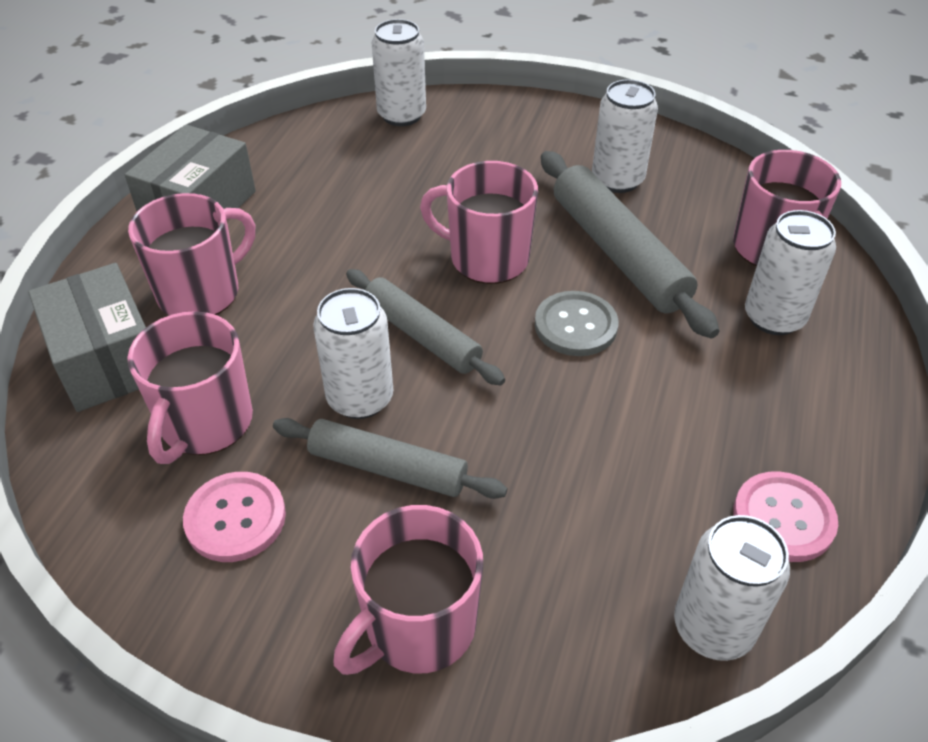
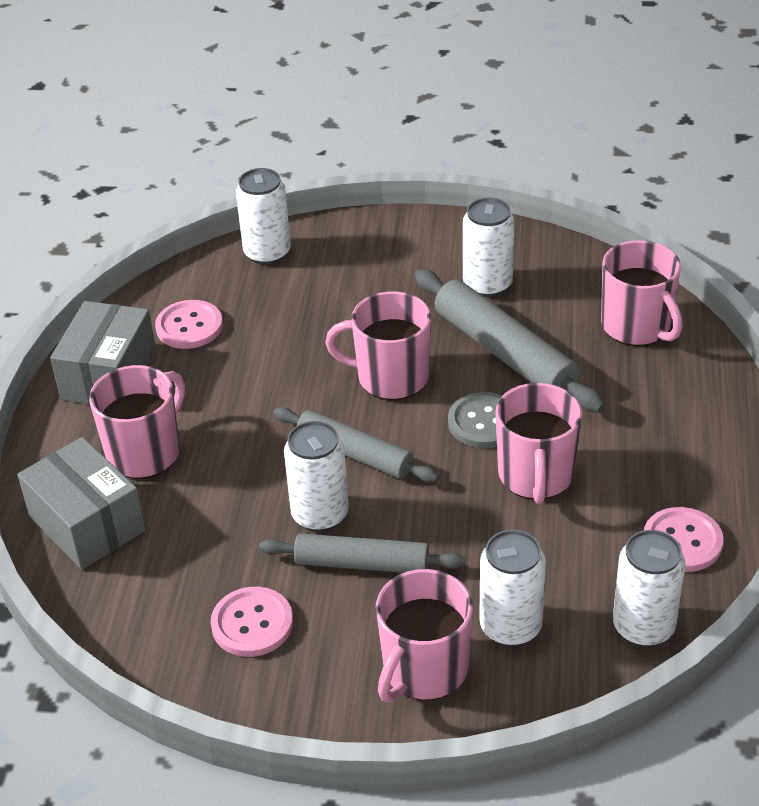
camera: 10 degrees left, 5 degrees down
(205, 423) = (196, 558): pink mug -> pink mug (536, 476)
(298, 172) = (189, 326): none -> pink button
(774, 317) = (648, 386): white can -> white can (510, 626)

